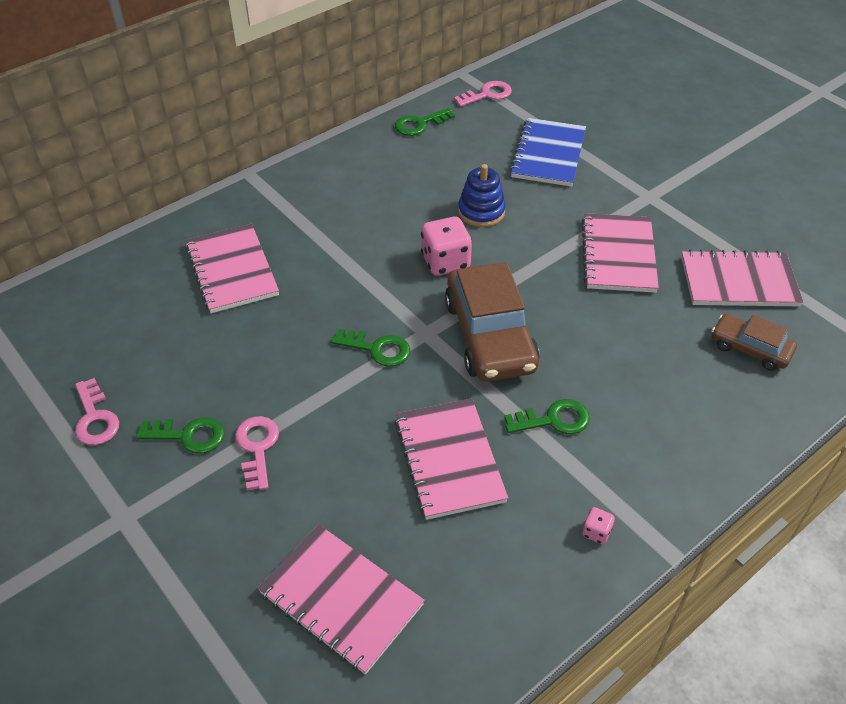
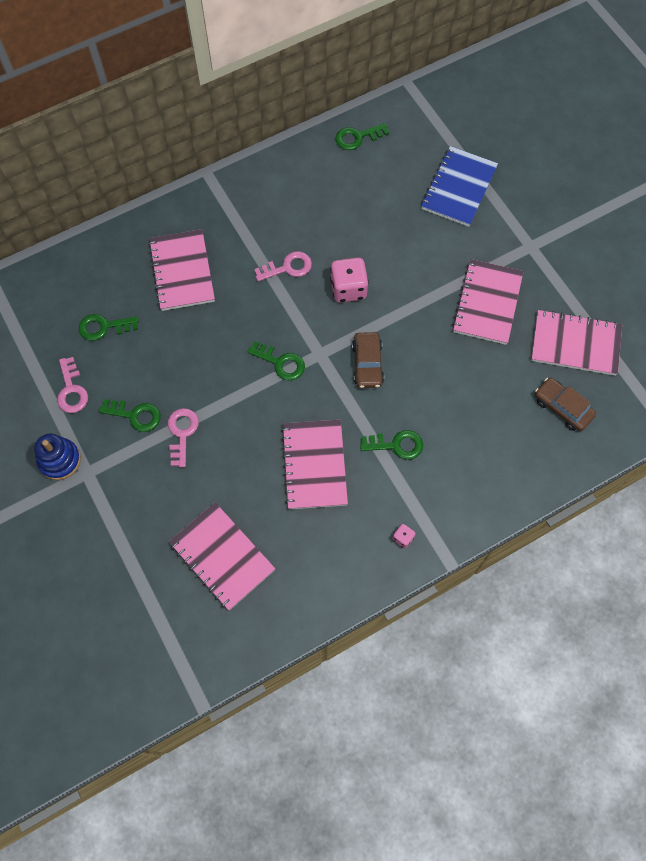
camera: 10 degrees right, 20 degrees up
(134, 341) = (103, 327): none -> green key
(481, 212) = (388, 242): blue stacking toy -> blue stacking toy (59, 460)
(487, 94) = (423, 110): pink key -> pink key (288, 267)
(490, 335) = (367, 364): brown car -> brown car, size x0.55

